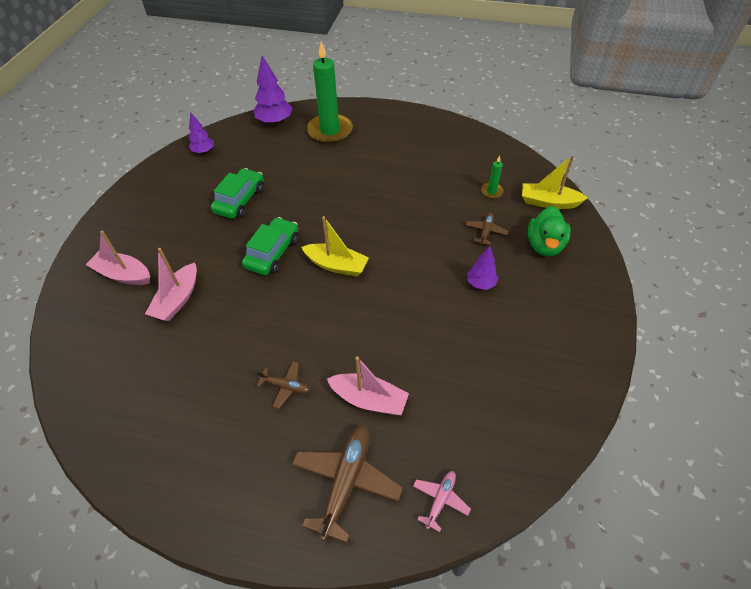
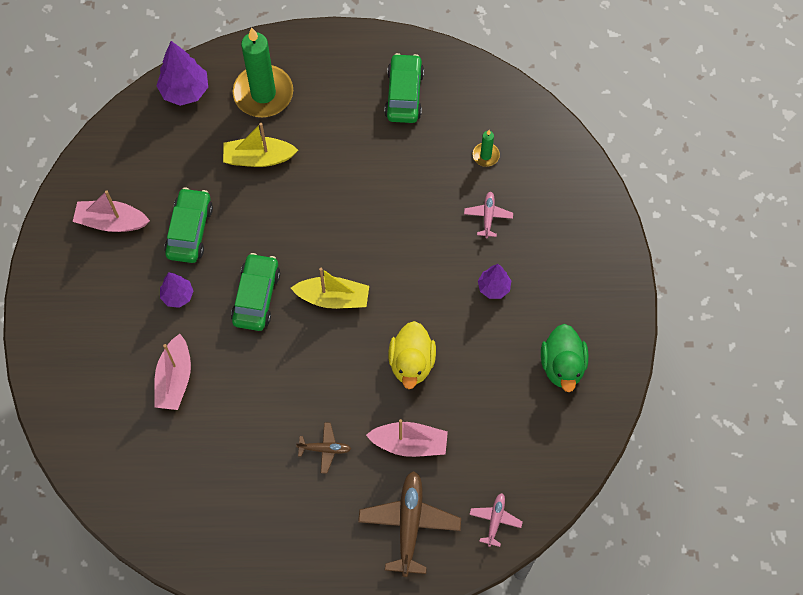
camera: 15 degrees left, 15 degrees up
(123, 274) = (99, 362): pink boat -> pink boat (111, 222)
(204, 151) = (111, 162): purple tree -> purple tree (178, 296)
(391, 328) = (411, 363): none -> yellow duck
(435, 146) = (404, 94): none -> green car
(485, 231) = (488, 216): brown plane -> pink plane
(544, 245) = (555, 222): green duck -> green duck (562, 365)
(548, 202) = (553, 158): yellow boat -> yellow boat (258, 158)

